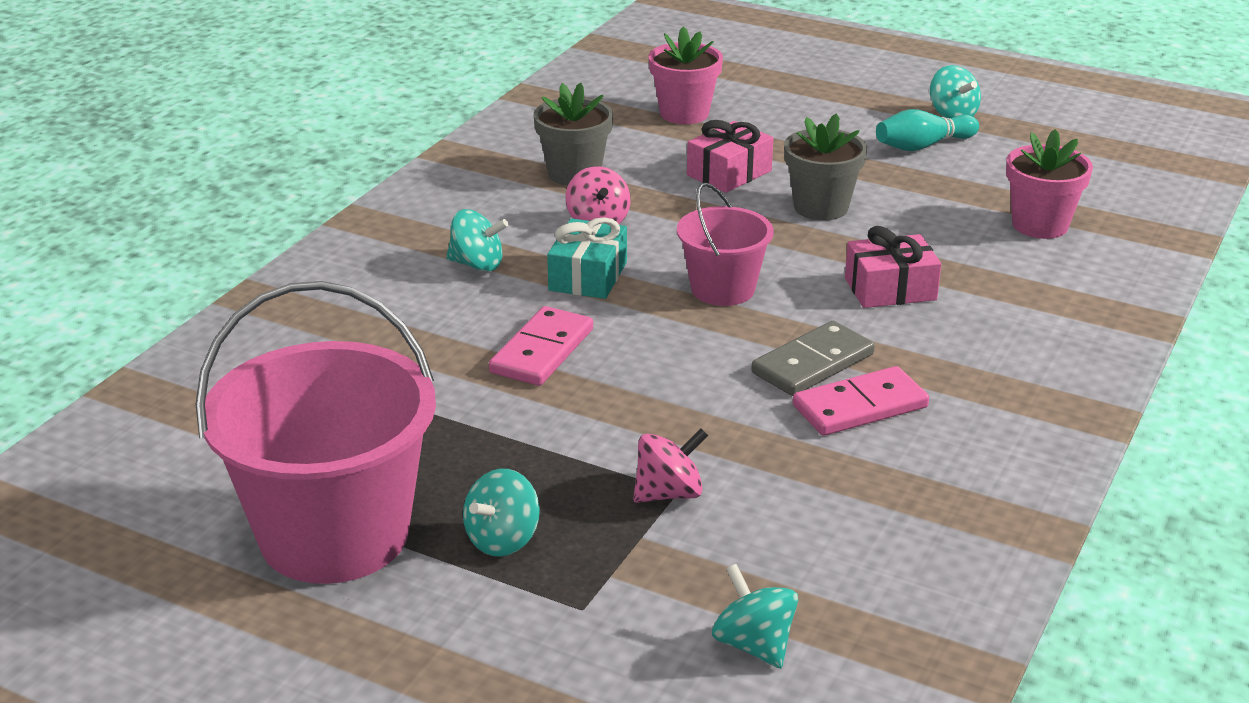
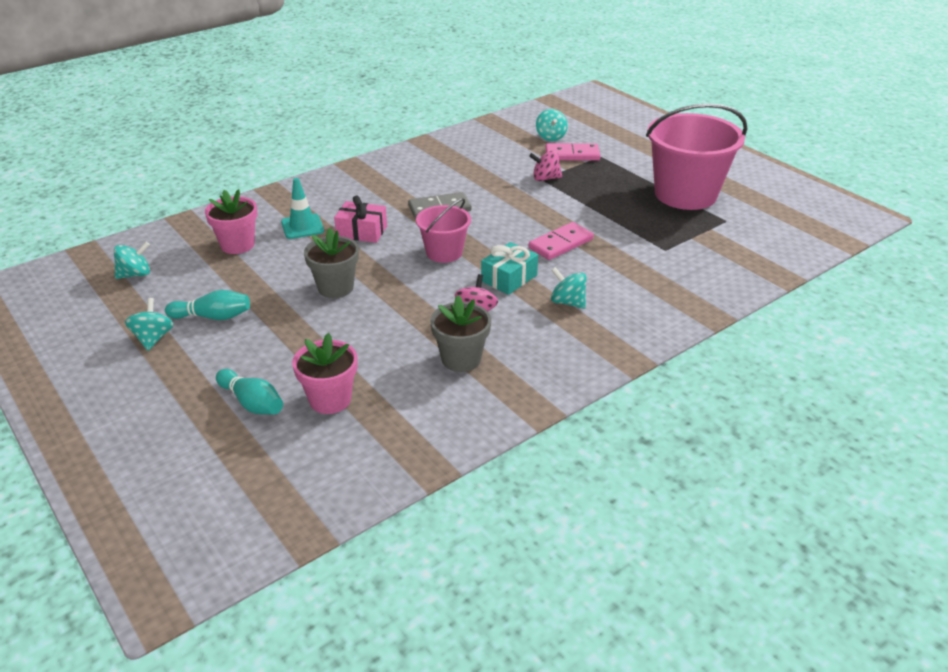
camera: 155 degrees left, 5 degrees up
(502, 540) = (619, 179): turquoise spinning top -> turquoise spinning top (135, 274)
(729, 173) = (360, 330): pink gift -> none
(761, 95) = (252, 403): none -> turquoise bowling pin
(860, 406) = (439, 188): pink domino -> pink domino (572, 155)
(992, 273) = (302, 227): none -> turquoise traffic cone

